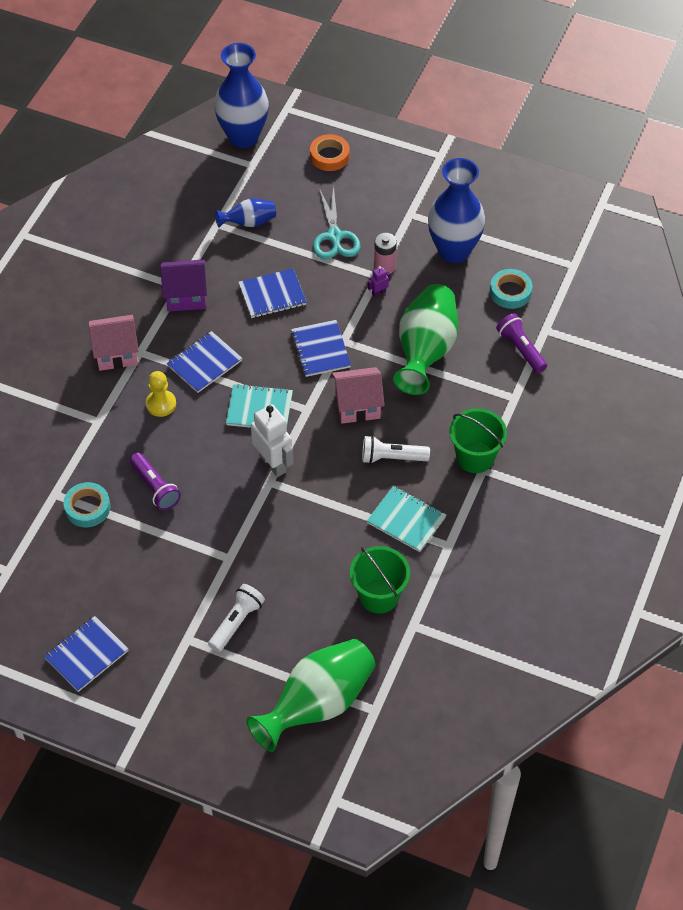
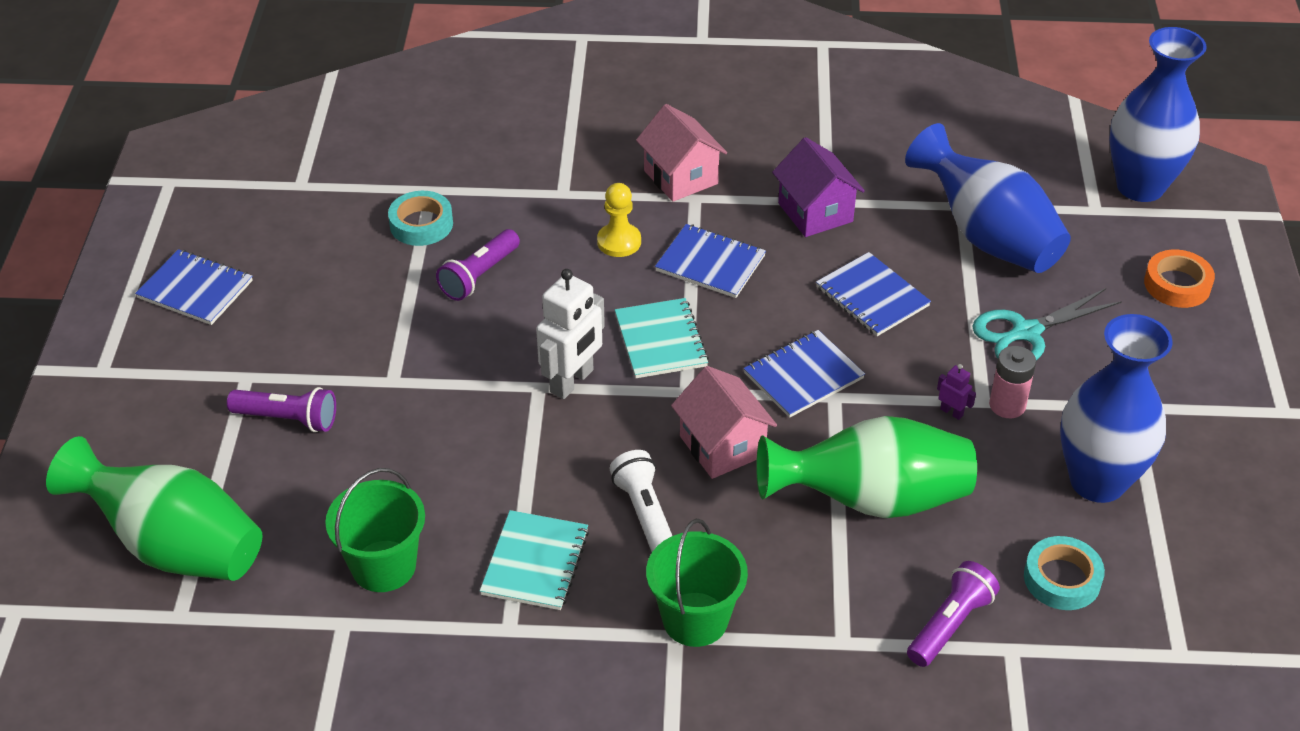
camera: 70 degrees right, 10 degrees down
(236, 622) = (288, 419): white flashlight -> purple flashlight
(249, 222) = (987, 236): blue vase -> blue vase, size x1.96

